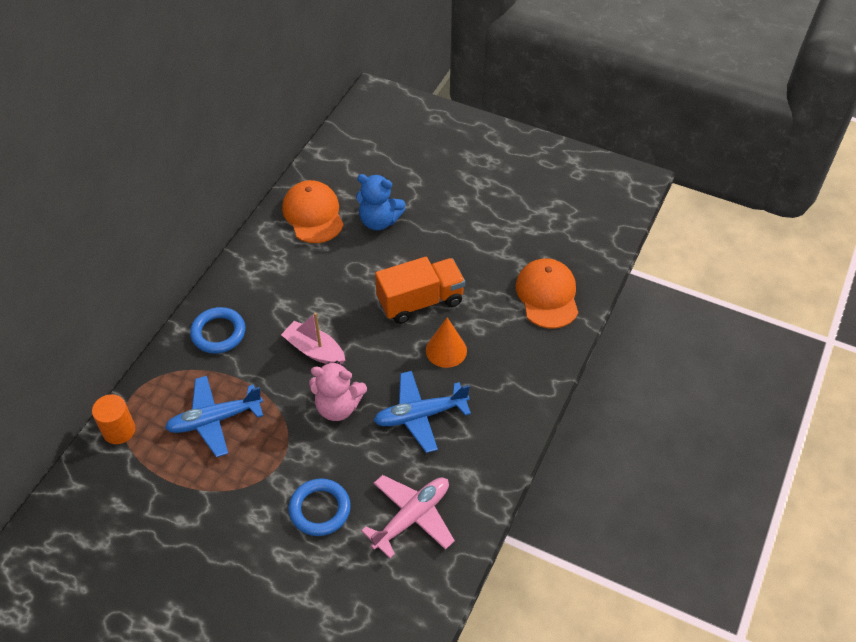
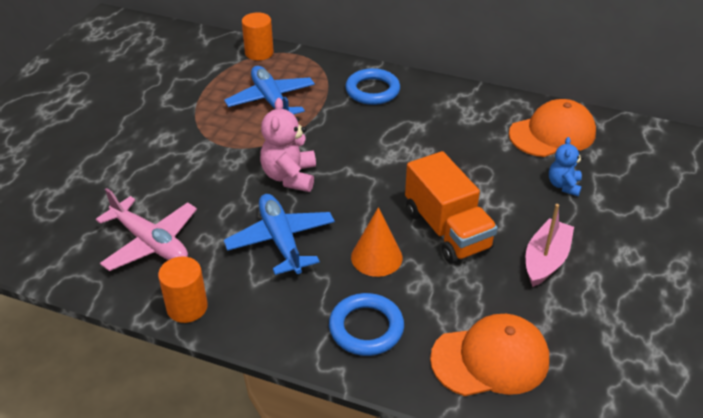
camera: 85 degrees right, 10 degrees down
(314, 350) = (361, 153): pink boat -> pink boat (545, 260)
(320, 509) = (168, 176): blue ring -> blue ring (366, 328)
(379, 221) = (563, 185): blue teddy bear -> blue teddy bear, size x0.62
(490, 483) = (187, 307): none -> orange cylinder

